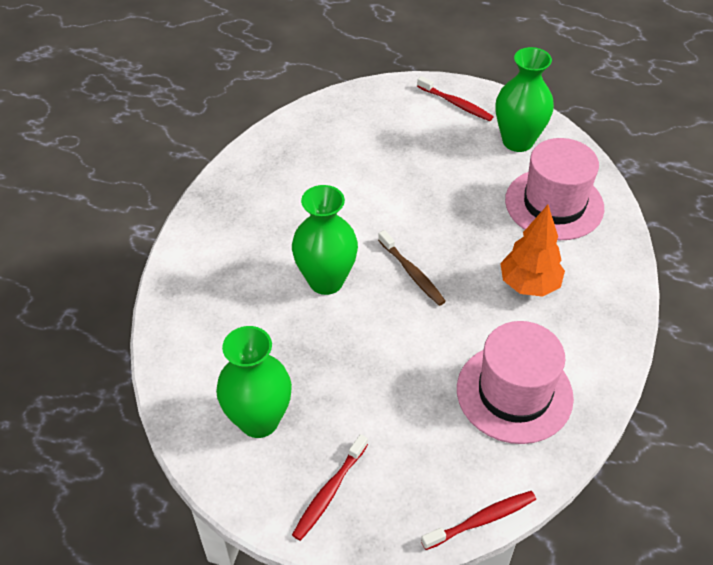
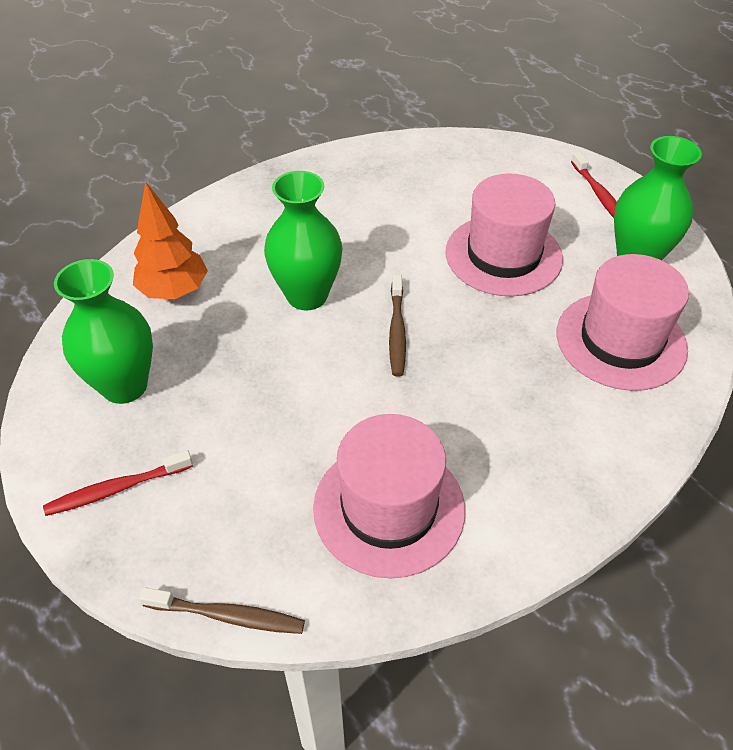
camera: 35 degrees right, 0 degrees up
(432, 180) = (503, 255): none -> pink hat
(481, 520) = (227, 615): red toothbrush -> brown toothbrush
(529, 285) = (512, 407): orange tree -> orange tree (174, 291)

